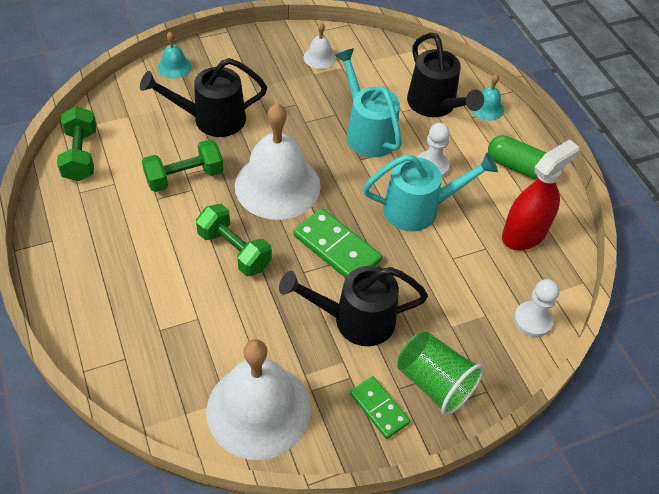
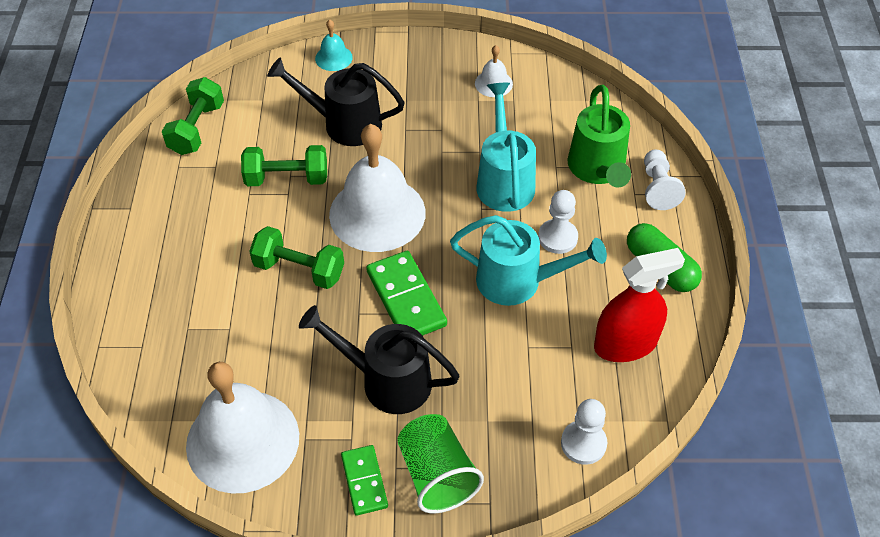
camera: 25 degrees right, 0 degrees up
(234, 250) = (299, 269): green dumbbell -> green dumbbell turned 45 degrees counterclockwise
(435, 106) = (597, 170): black watering can -> green watering can
(487, 108) = (657, 188): turquoise bell -> white pawn

